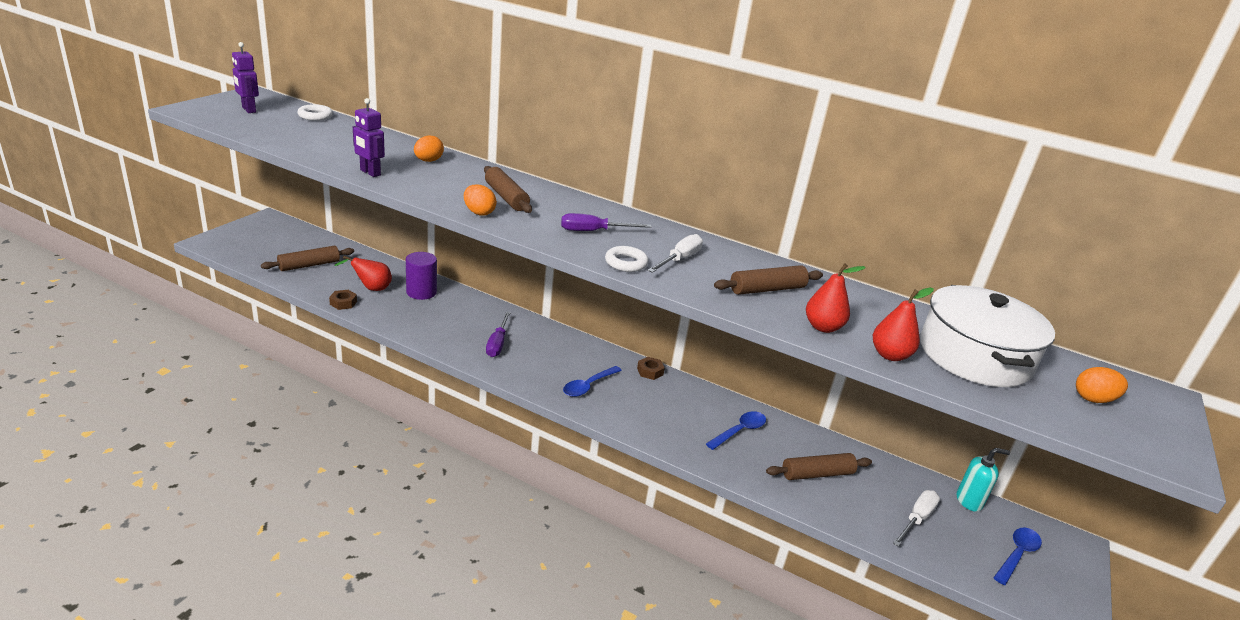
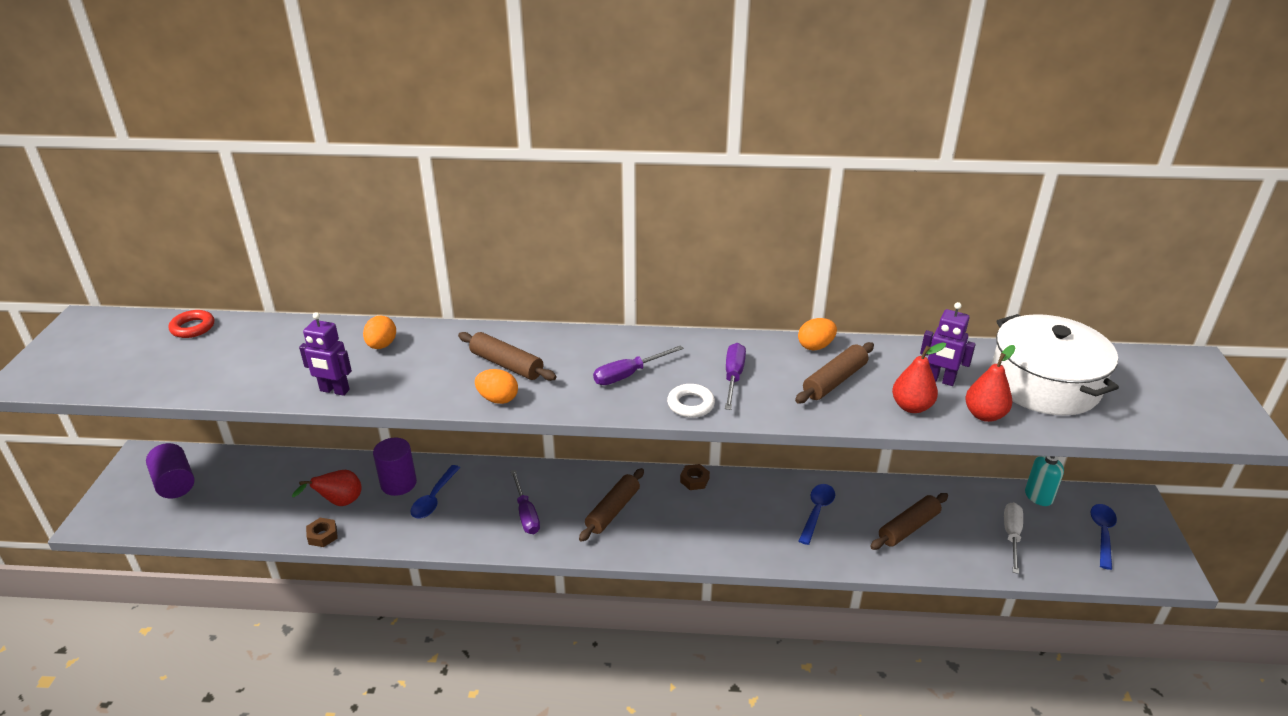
camera: 20 degrees left, 5 degrees up
(248, 110) = (102, 350): purple robot -> purple robot (940, 380)
(276, 240) = (175, 483): none -> purple cylinder
(309, 265) = (243, 501): brown rolling pin -> brown rolling pin (612, 510)
(315, 116) = (193, 328): white ring -> red ring
(588, 386) = (649, 525): blue spoon -> blue spoon (434, 498)
(679, 259) = (733, 377): white screwdriver -> purple screwdriver
(1093, 399) = (1155, 391): orange egg -> orange egg (815, 346)

